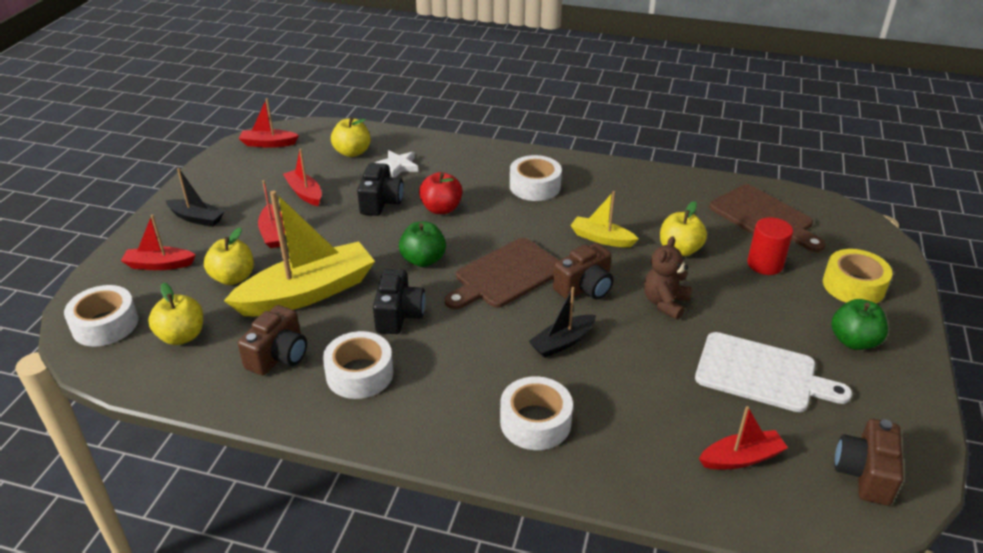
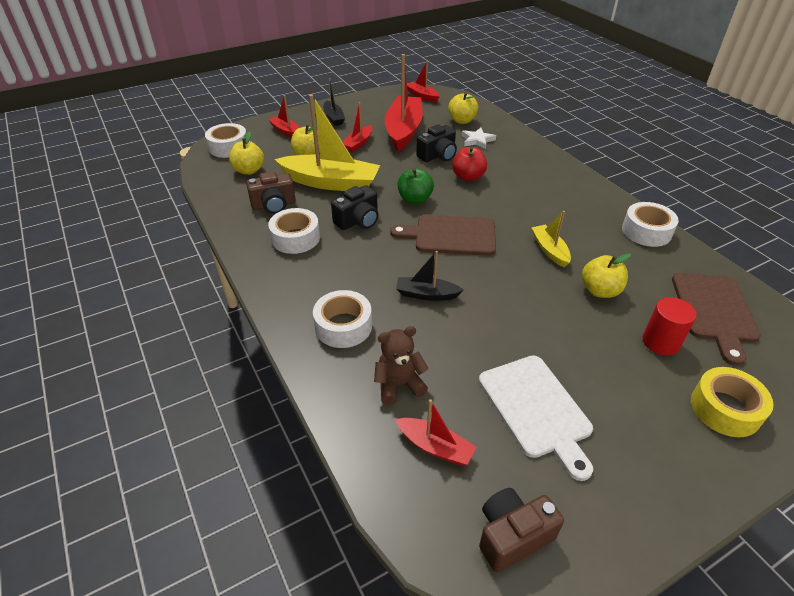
camera: 45 degrees right, 5 degrees up
(304, 193) = (403, 130): red boat -> red boat, size x2.00
(535, 186) = (550, 194): white tape -> white tape (646, 231)
(585, 288) = (491, 272): brown camera -> none
(665, 303) = (534, 316): brown teddy bear -> brown teddy bear (399, 385)
(853, 341) = (656, 446): green apple -> none

